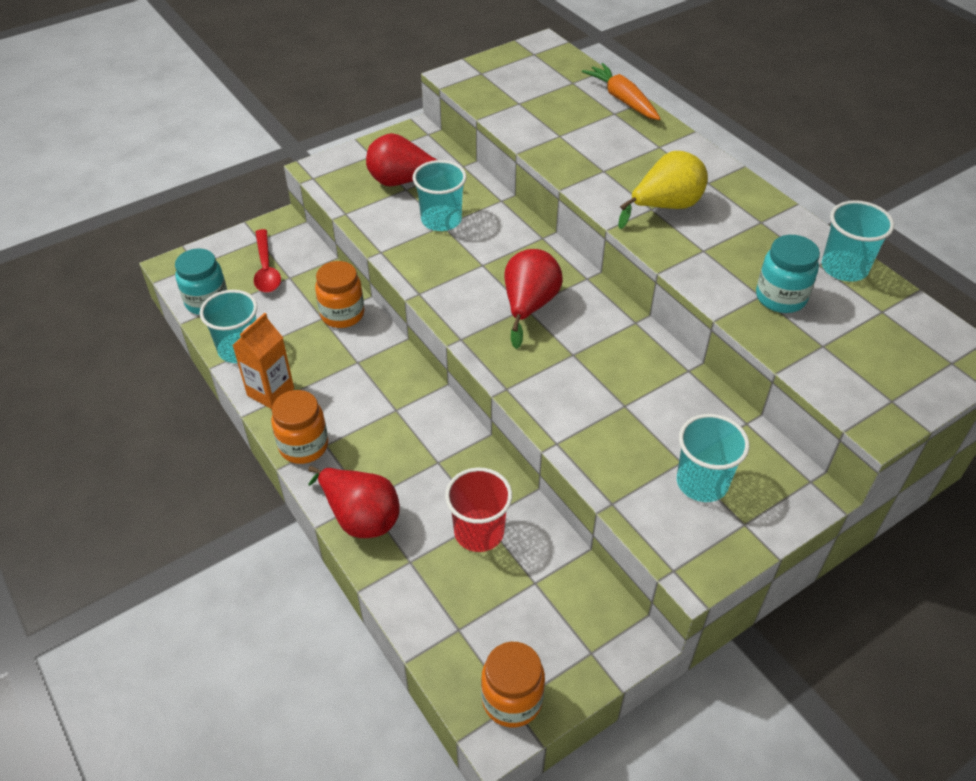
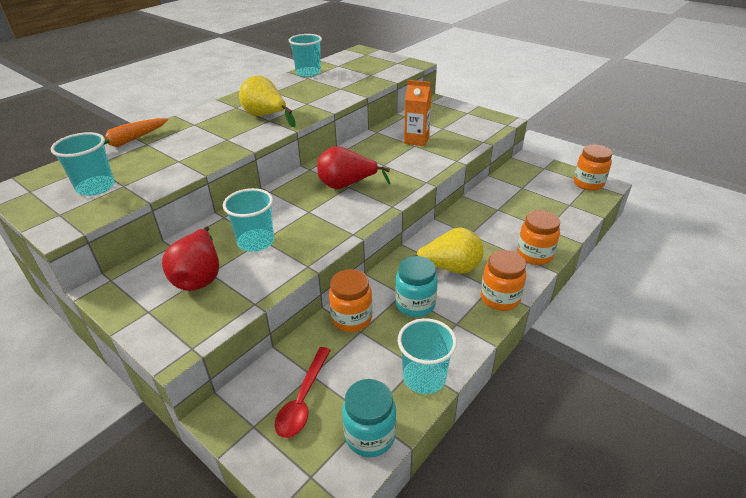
camera: 105 degrees left, 10 degrees down
(266, 269) = (303, 399): red spoon -> red spoon turned 135 degrees clockwise
(270, 392) = (461, 336): orange carton -> orange carton (416, 140)
(360, 517) = (534, 255): red pear -> orange jar
(377, 416) = (449, 269): none -> yellow pear
(479, 532) = (507, 209): red cup -> none
(702, 482) = (451, 122): turquoise cup -> turquoise cup (96, 187)
(780, 297) = (339, 84): turquoise jar -> turquoise jar (415, 304)

